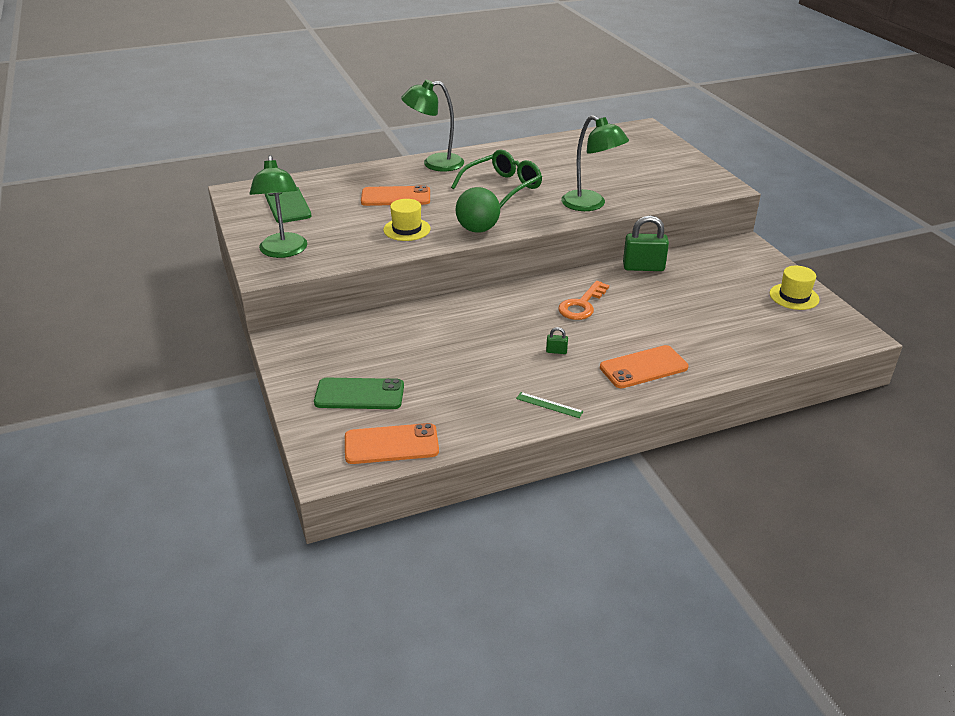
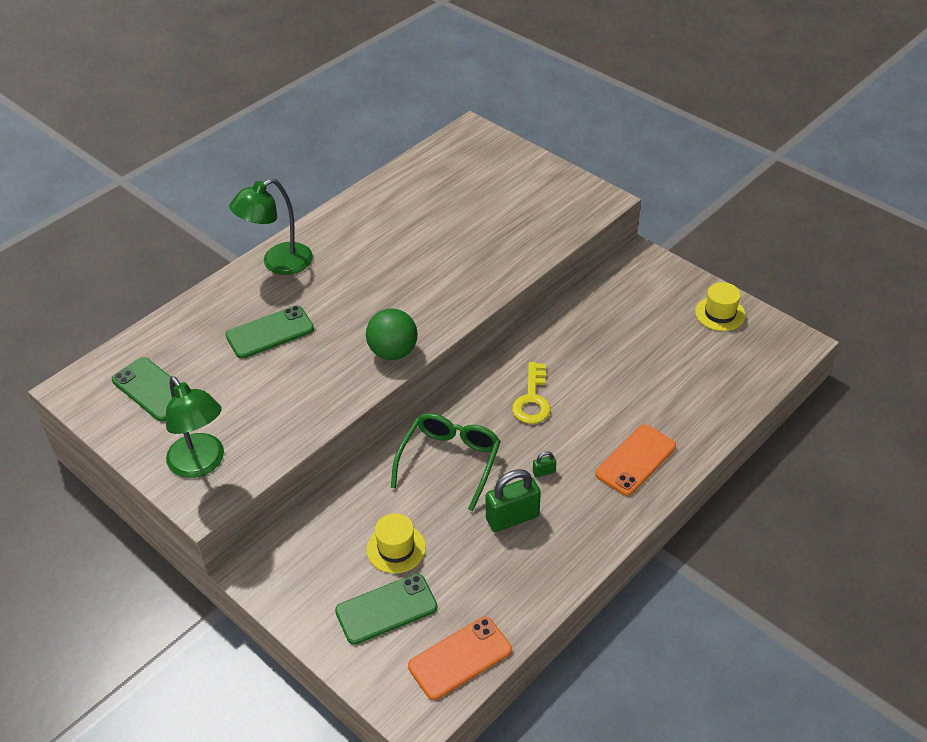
camera: 25 degrees left, 10 degrees up
(396, 197) = (270, 332): orange phone -> green phone
(407, 229) = (316, 379): yellow hat -> yellow hat (396, 548)
(502, 187) = (378, 277): green glasses -> green glasses (449, 462)
(549, 405) = (577, 544): green ruler -> none
(582, 305) = (532, 399): orange key -> yellow key
(590, 205) = (486, 273): green lamp -> none
(643, 267) = (562, 324): green padlock -> green padlock (512, 518)

